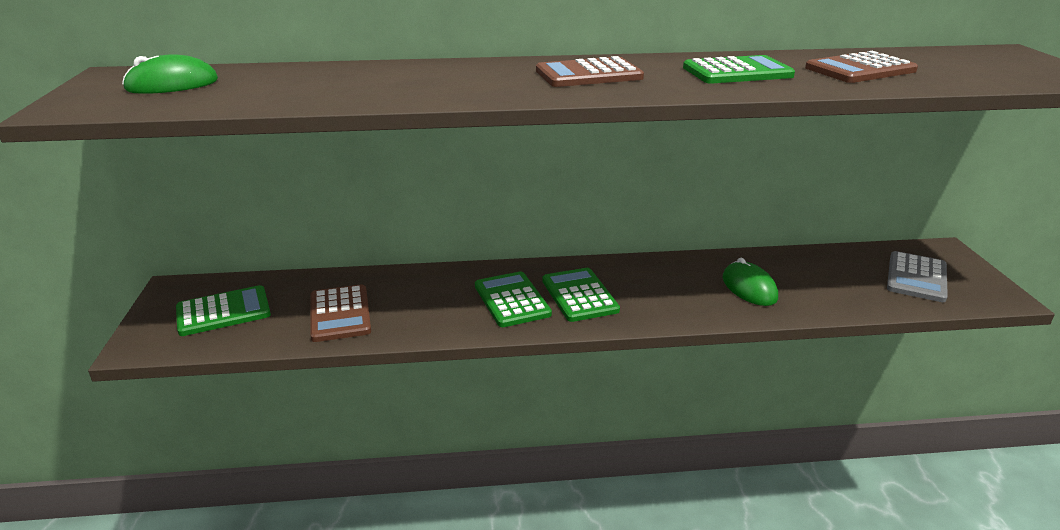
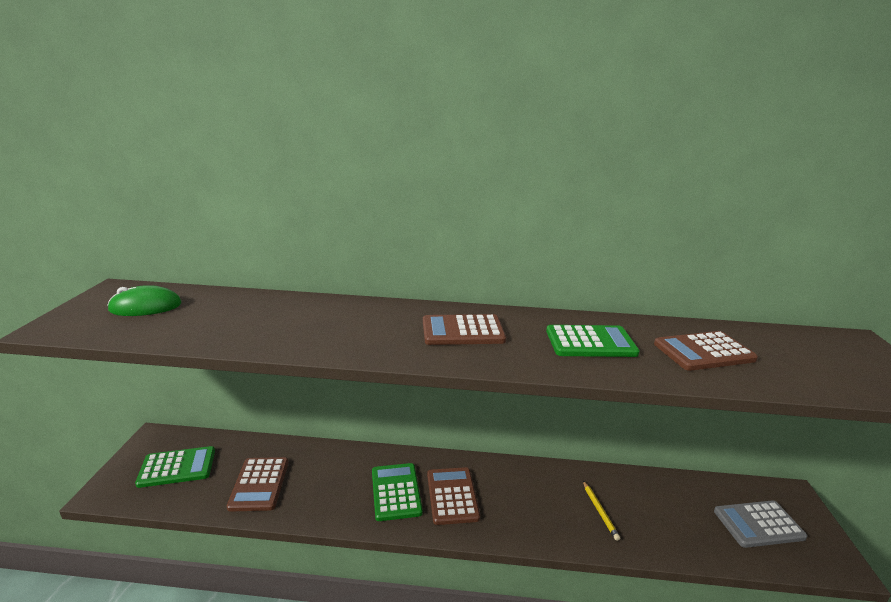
camera: 10 degrees right, 5 degrees down
(579, 295) = (452, 496): green calculator -> brown calculator
(749, 288) = (600, 511): green mouse -> yellow pencil
(916, 277) = (758, 524): grey calculator -> grey calculator turned 45 degrees clockwise

